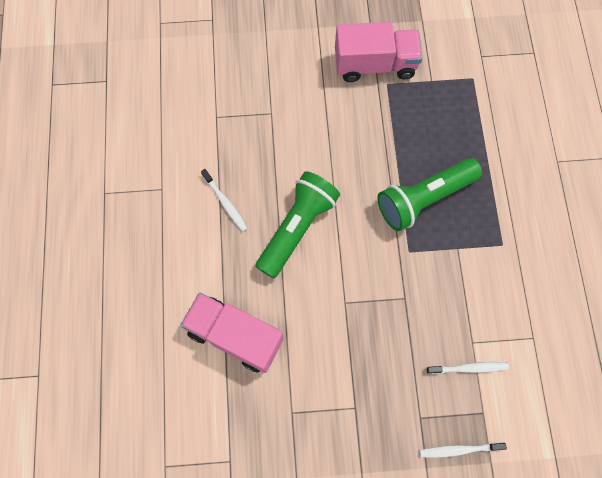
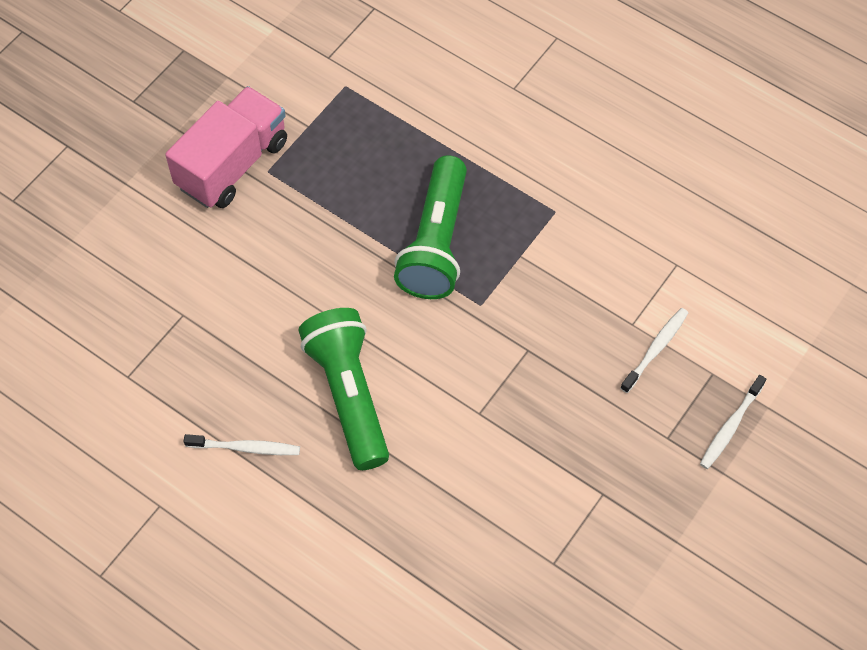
camera: 50 degrees left, 10 degrees down
(235, 336) = (414, 557): pink truck -> none

